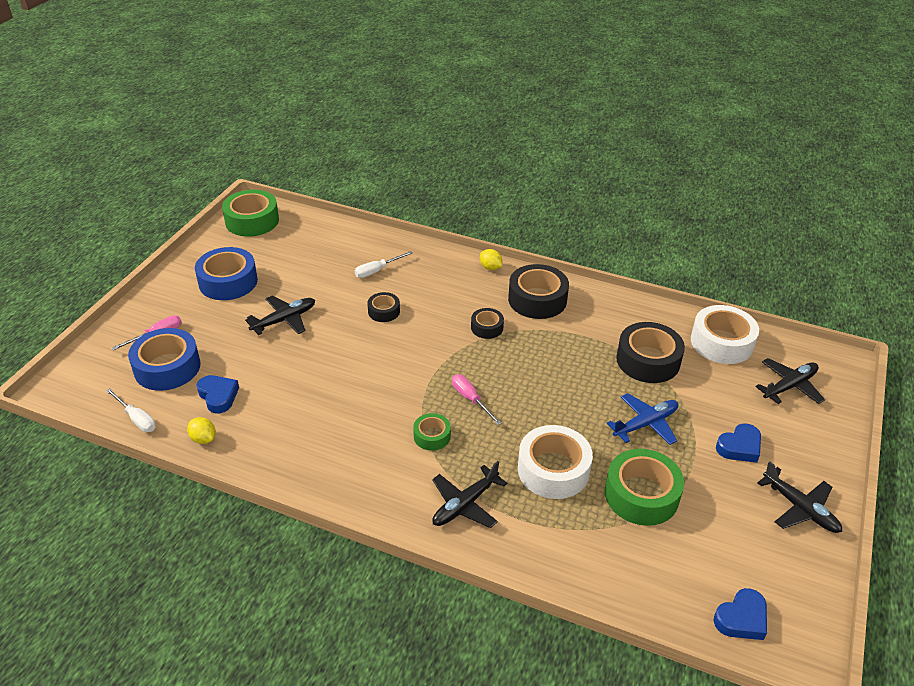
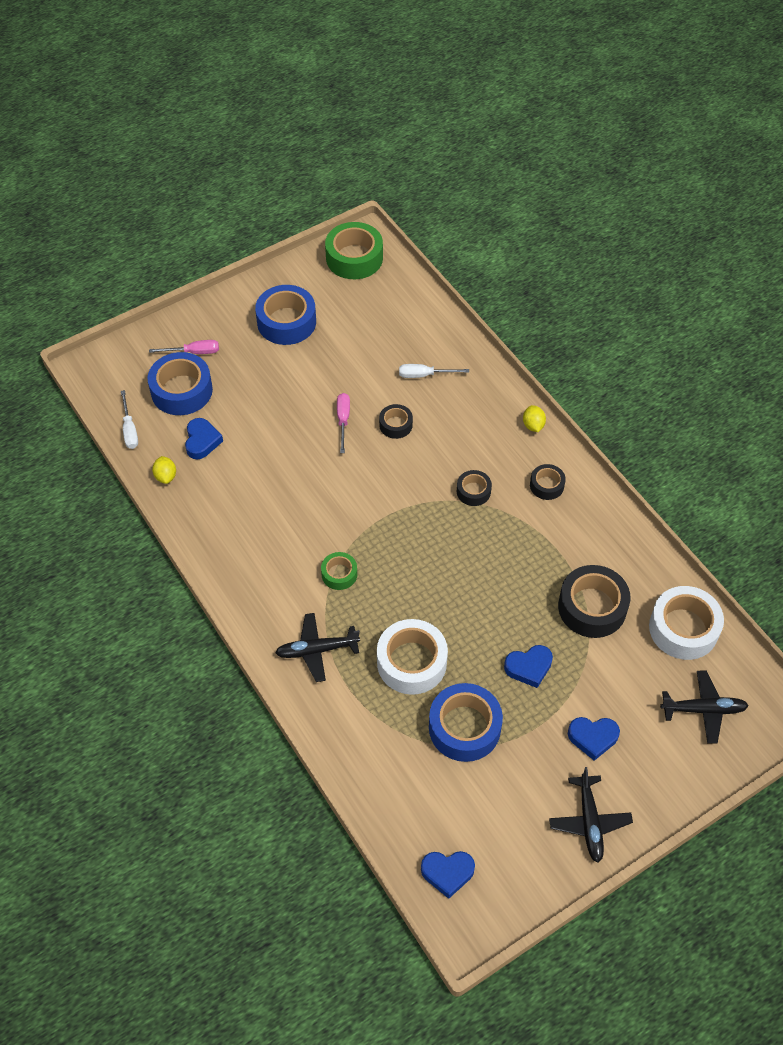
camera: 35 degrees right, 15 degrees up
(284, 320) = (304, 389): black plane -> none
(470, 399) = (399, 557): pink screwdriver -> pink screwdriver (343, 420)
(537, 299) = (546, 485): black tape -> black tape, size x0.53
(641, 495) = (464, 727): green tape -> blue tape
(645, 424) = (529, 667): blue plane -> blue heart

